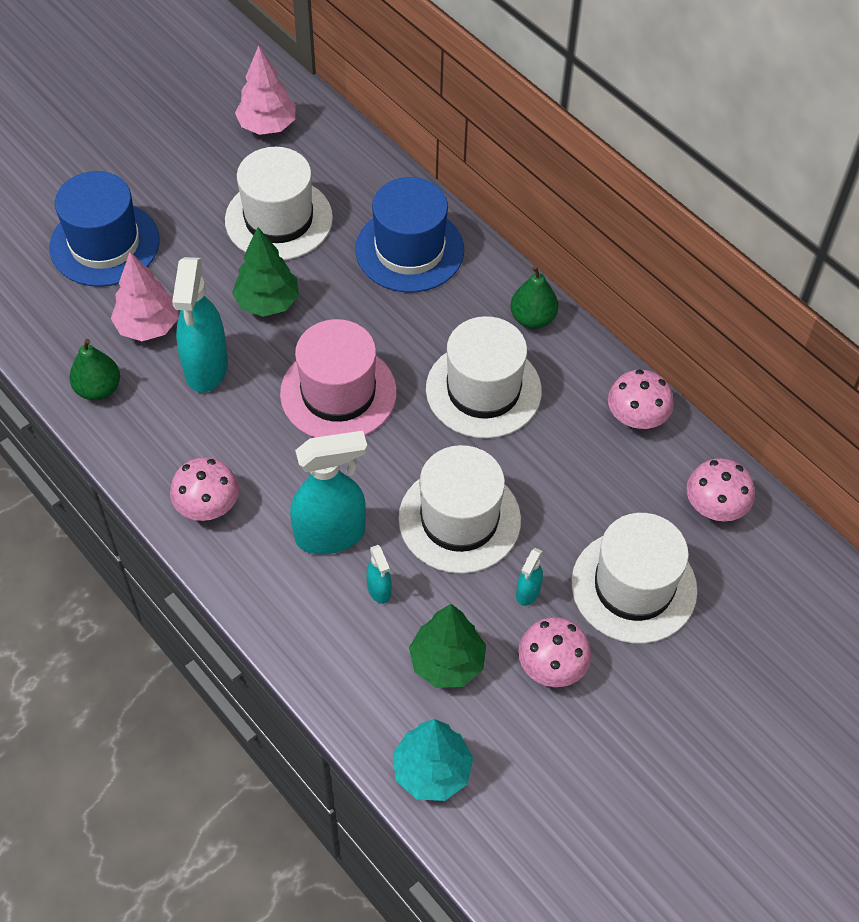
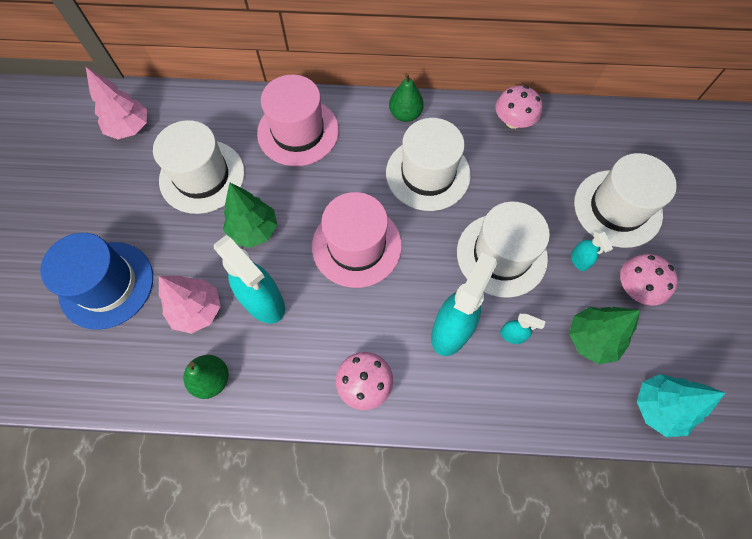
camera: 45 degrees left, 10 degrees up
(409, 250) = (298, 132): blue hat -> pink hat
(715, 506) = (599, 133): pink mushroom -> none

